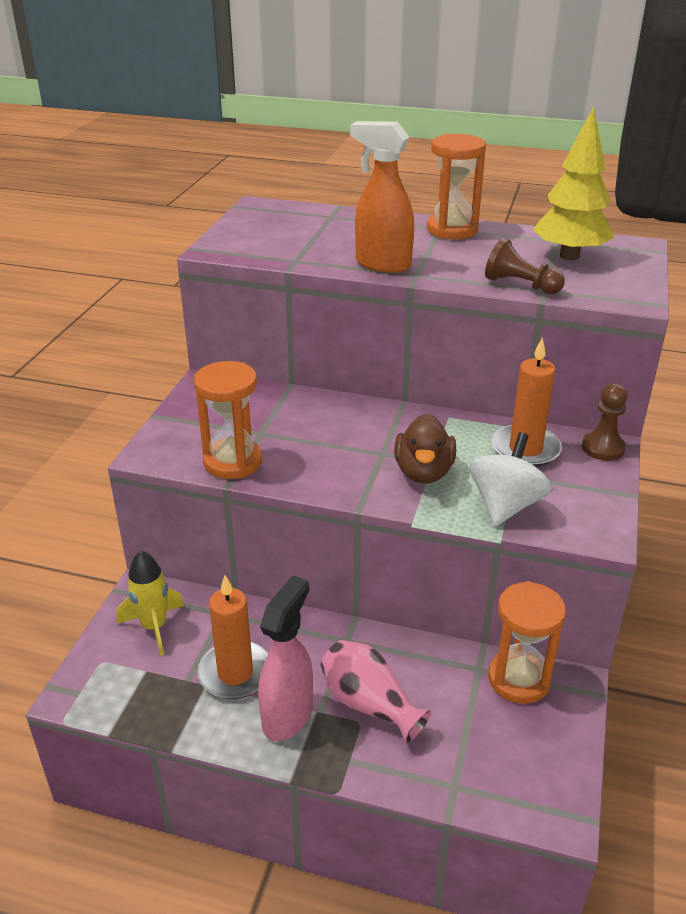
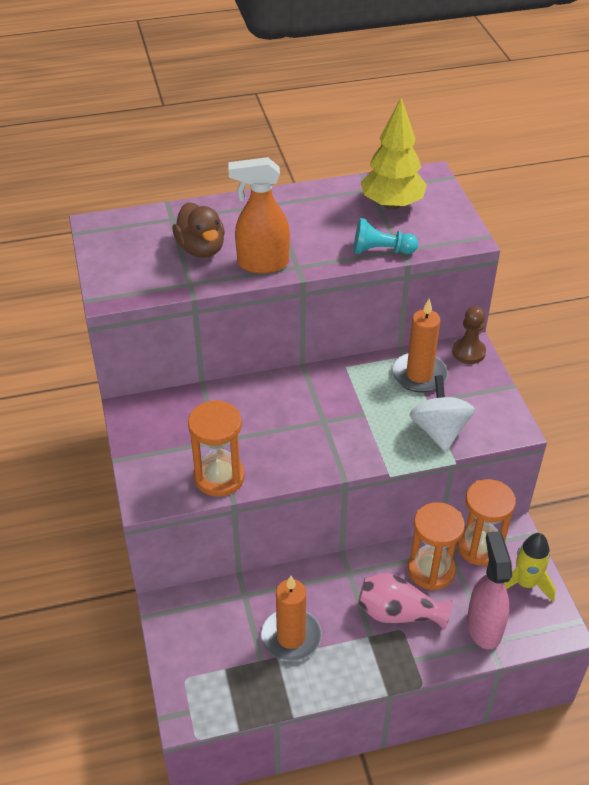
camera: 30 degrees left, 10 degrees up
(154, 627) = (201, 631): yellow rocket -> yellow rocket (525, 583)
(288, 715) = (351, 649): pink spray bottle -> pink spray bottle (483, 627)
(423, 472) = (365, 426): brown duck -> brown duck (201, 249)
(452, 230) = (283, 203): orange hourglass -> orange hourglass (431, 570)
(520, 285) = (381, 251): brown pawn -> turquoise pawn

